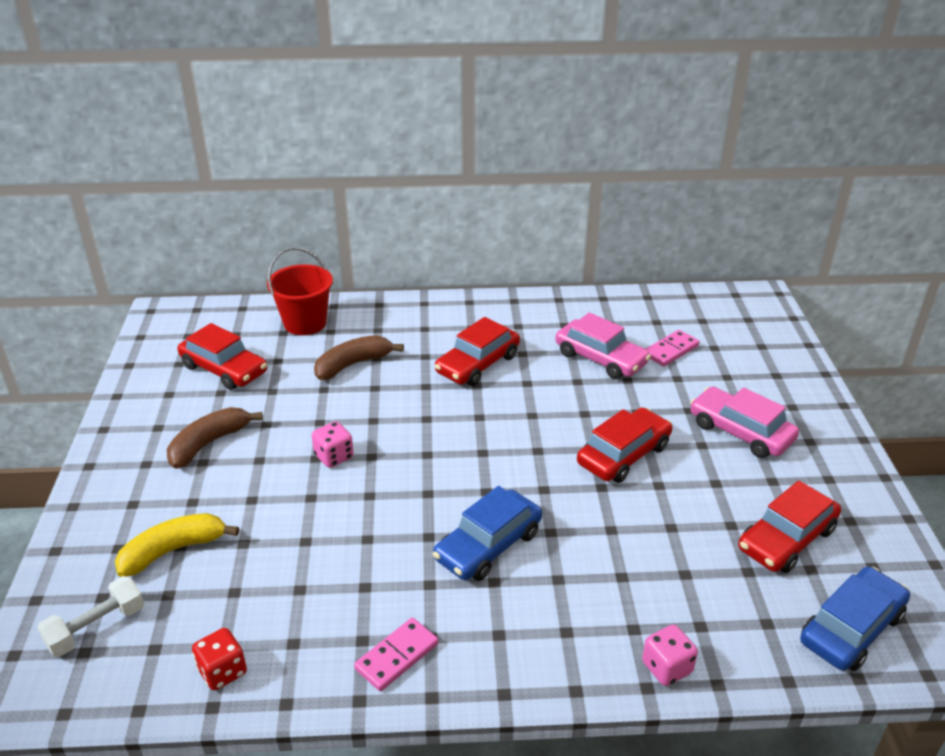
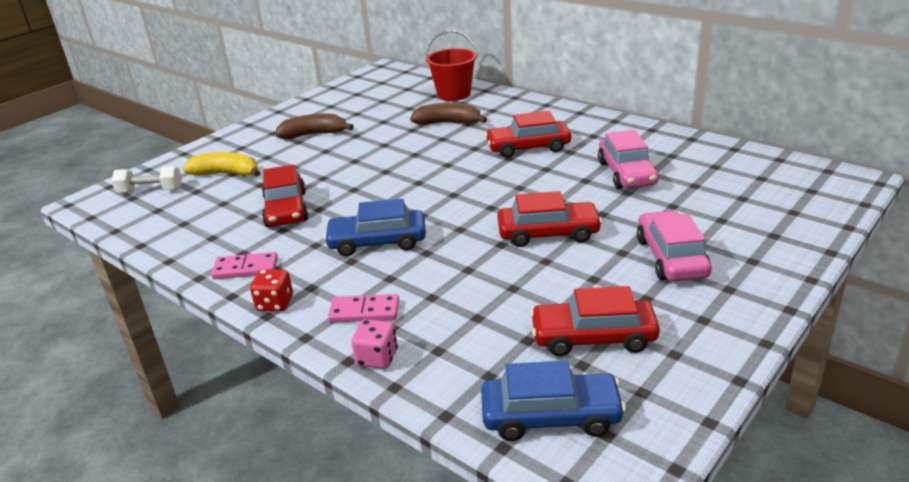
camera: 45 degrees right, 5 degrees down
(223, 671) = (166, 233): red dice -> red dice (275, 304)
(224, 369) = (375, 103): red car -> red car (286, 209)
(334, 456) = (365, 163): pink dice -> none
(670, 350) = (696, 187): pink domino -> pink domino (364, 311)

